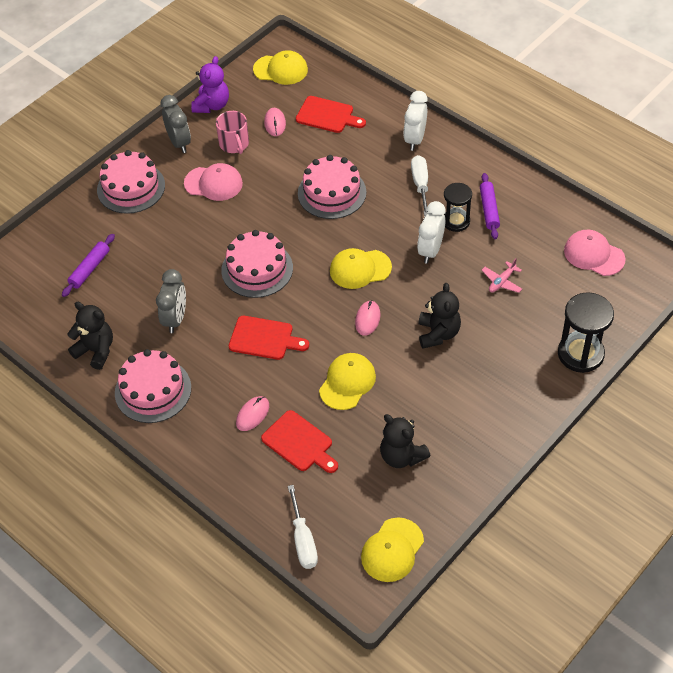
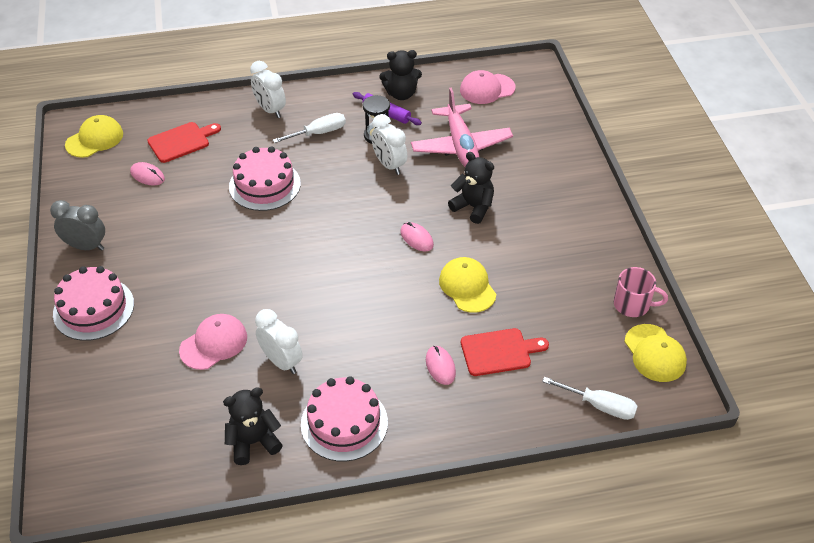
camera: 55 degrees left, 5 degrees down
(90, 269) = (152, 393): purple rolling pin -> none
(175, 319) = (281, 361): grey clock -> white clock
(212, 105) = (73, 202): purple teddy bear -> none
(213, 183) = (162, 250): pink cap -> pink cap (214, 343)
(234, 144) = (136, 212): pink mug -> pink mug (632, 304)
(257, 269) = (289, 275): pink cake -> none
(264, 338) = (368, 313): red cutting board -> none
(360, 269) = (362, 214): yellow cap -> none
(401, 456) = (570, 296): black teddy bear -> black teddy bear (401, 94)
(420, 185) = (318, 133): white screwdriver -> white screwdriver turned 120 degrees clockwise
(502, 282) = (461, 146): pink plane -> pink plane, size x2.34
(580, 354) = (567, 146): black hourglass -> none

